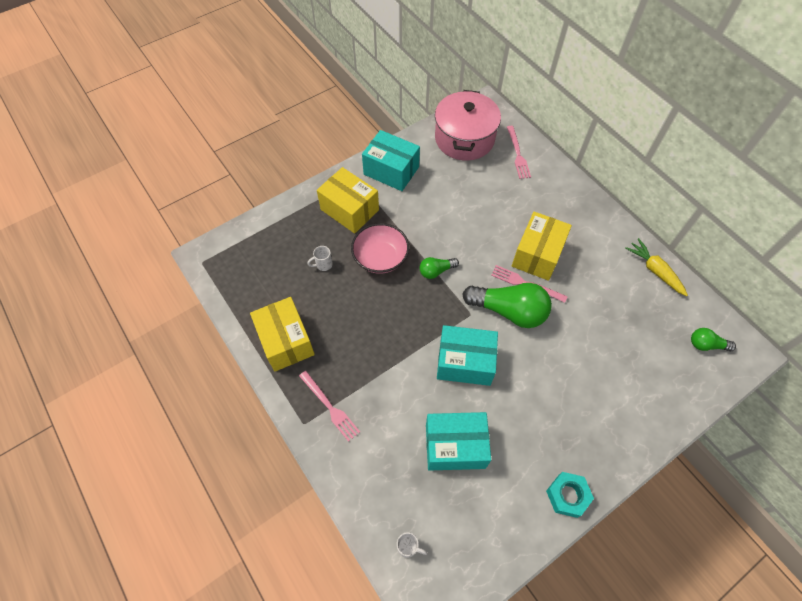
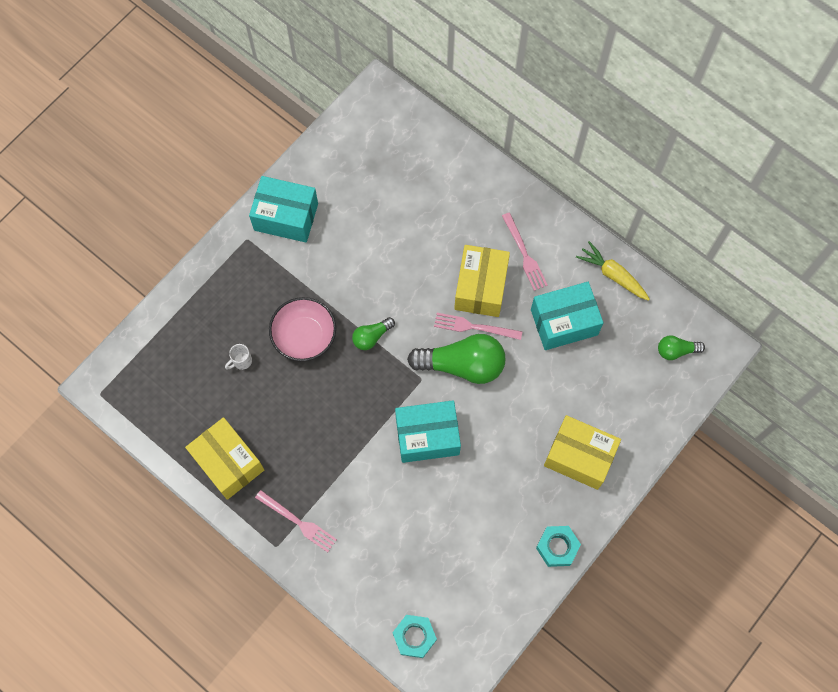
camera: 15 degrees left, 10 degrees up
(349, 210) = (251, 283): yellow box -> yellow box (579, 457)
(408, 547) = (414, 636): white mug -> turquoise nut
(455, 446) = (437, 528): turquoise box -> turquoise box (564, 322)
(464, 138) = (363, 149): pink pot -> none
(517, 154) = (433, 156): pink fork -> pink fork (524, 254)

